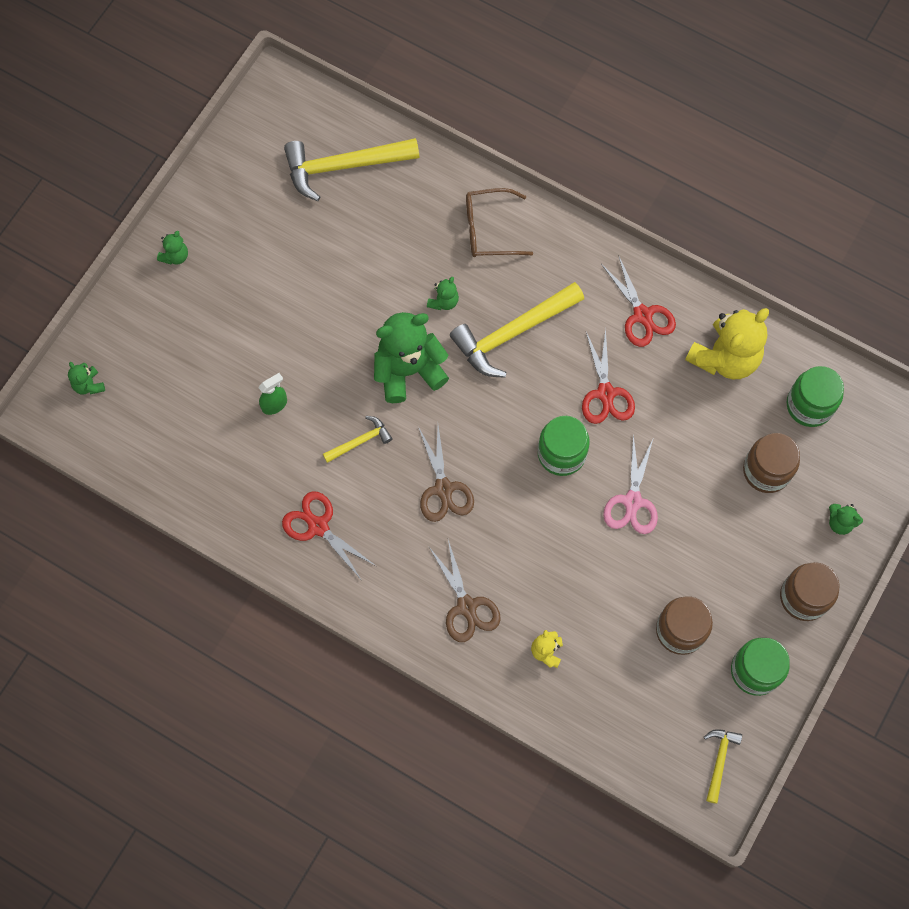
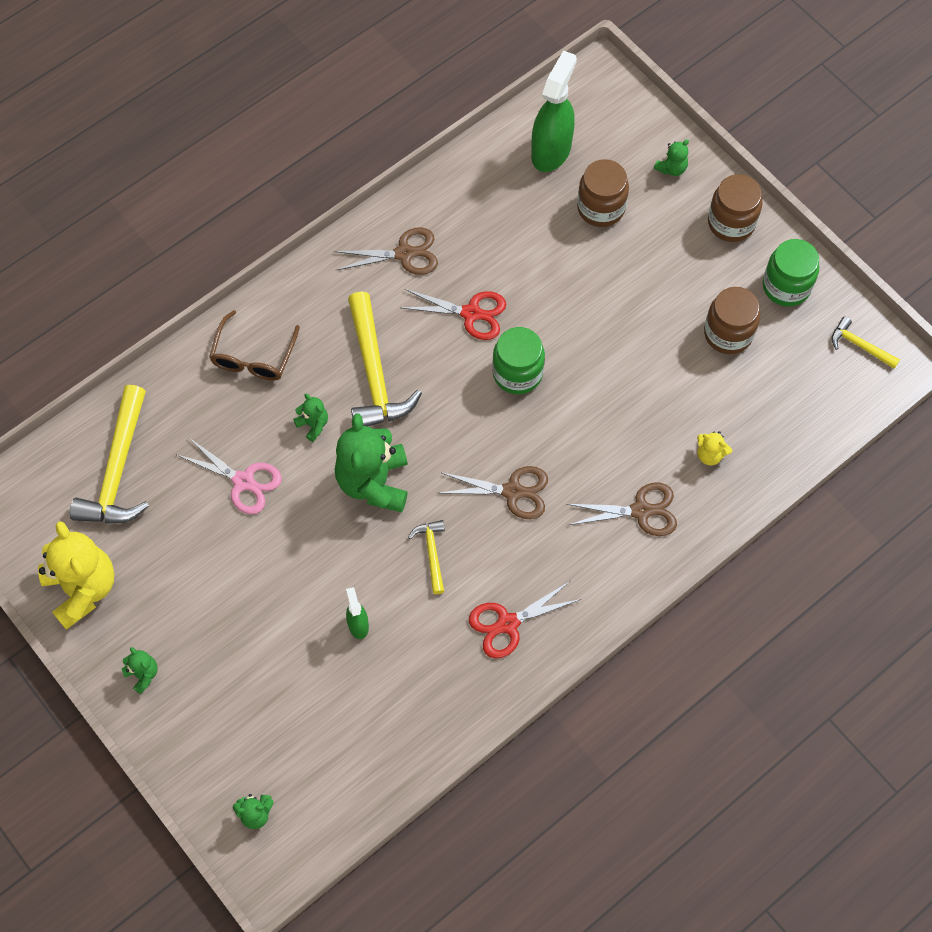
camera: 70 degrees left, 5 degrees down
(632, 502) = (589, 329): pink scissors -> pink scissors (243, 481)
(642, 315) = (404, 254): red scissors -> brown scissors
(725, 357) = (476, 201): yellow teddy bear -> yellow teddy bear (82, 588)
(809, 405) = (551, 150): green jar -> green spray bottle

